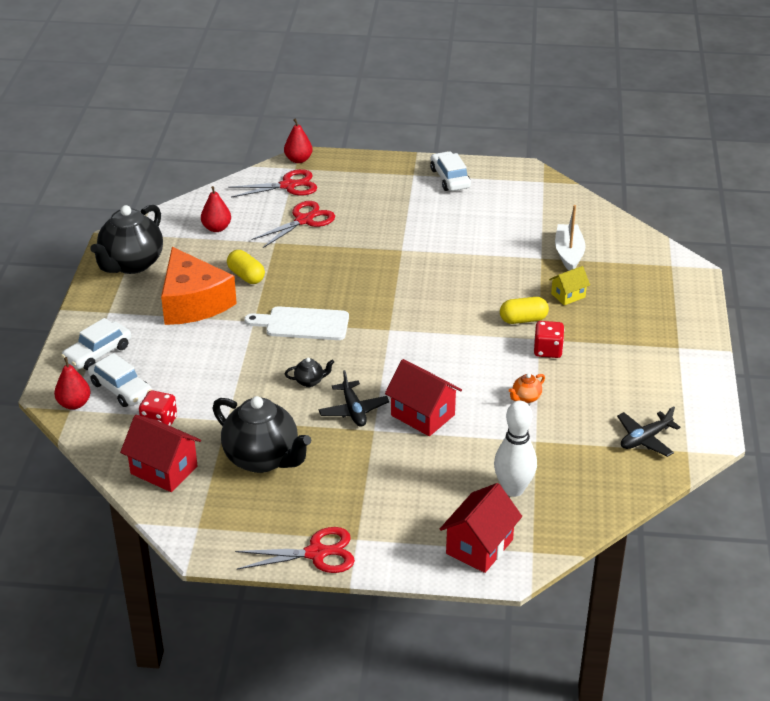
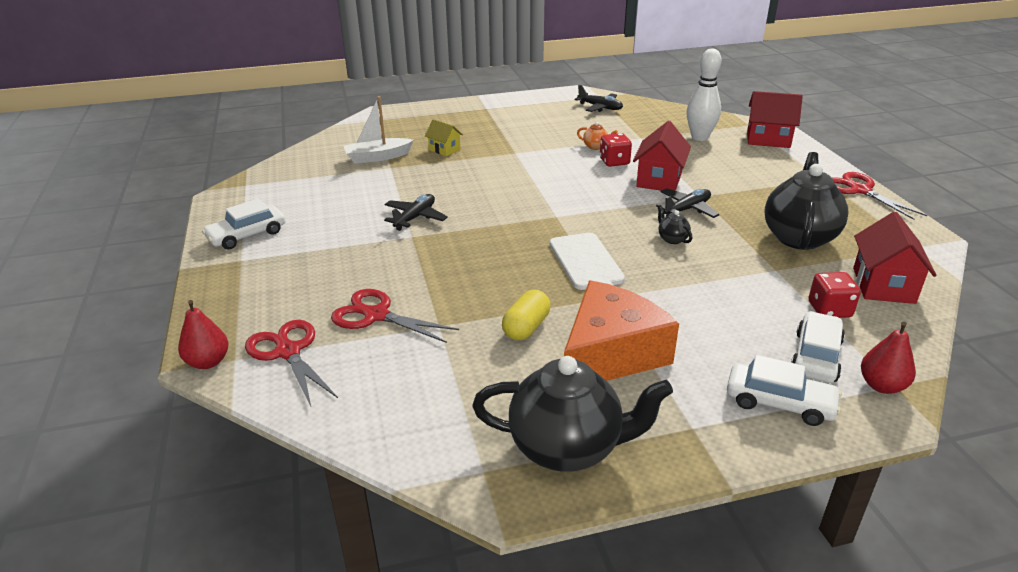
camera: 110 degrees left, 5 degrees down
(216, 228) = (427, 388): red pear -> none
(432, 256) = (415, 218): none -> black plane
(523, 319) = (493, 161): yellow capsule -> none
(547, 350) = (528, 147): red dice -> red dice (614, 162)

